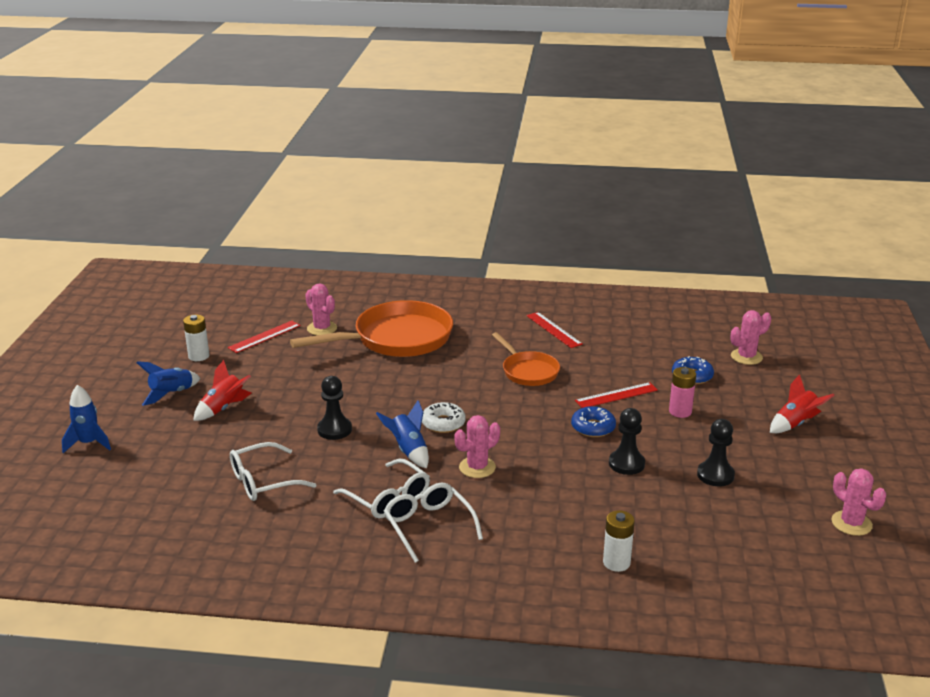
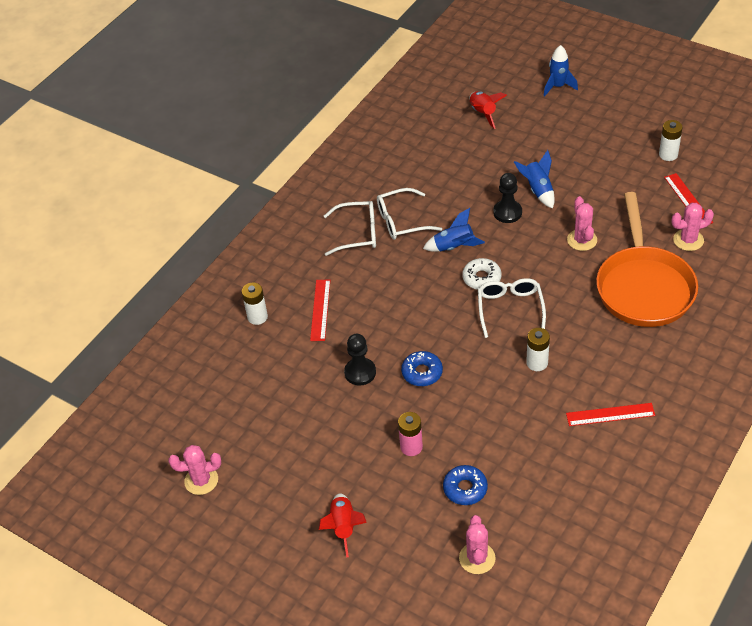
camera: 120 degrees right, 20 degrees up
(171, 394) = (609, 133): blue rocket -> blue rocket (538, 190)
(223, 408) = (572, 157): red rocket -> red rocket (483, 113)
(263, 481) = (460, 163): white glasses -> white glasses (510, 309)
(477, 467) = (409, 280): pink cactus -> pink cactus (582, 240)
(528, 371) = (537, 363): orange pan -> white battery
(616, 395) = (463, 411): red ruler -> red ruler (320, 310)
(715, 475) = (311, 424): black pawn -> none

